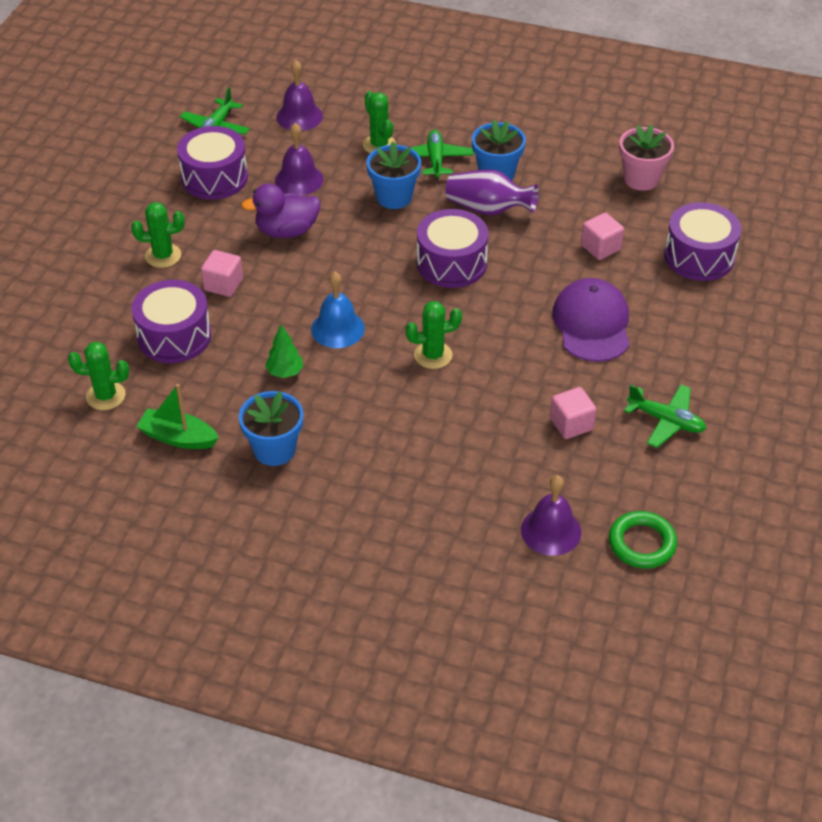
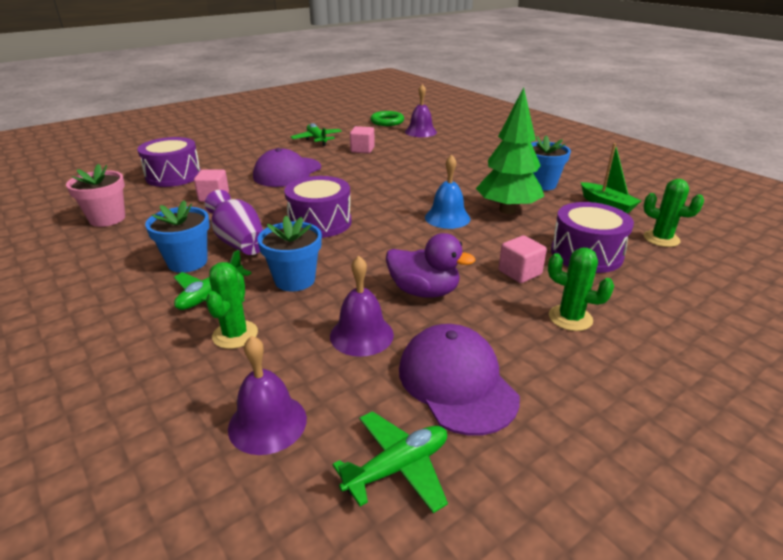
camera: 145 degrees left, 15 degrees down
(214, 178) = (456, 382): purple drum -> purple cap
(285, 372) = (507, 210): green tree -> green tree, size x2.17
(433, 355) = (399, 188): green cactus -> none

